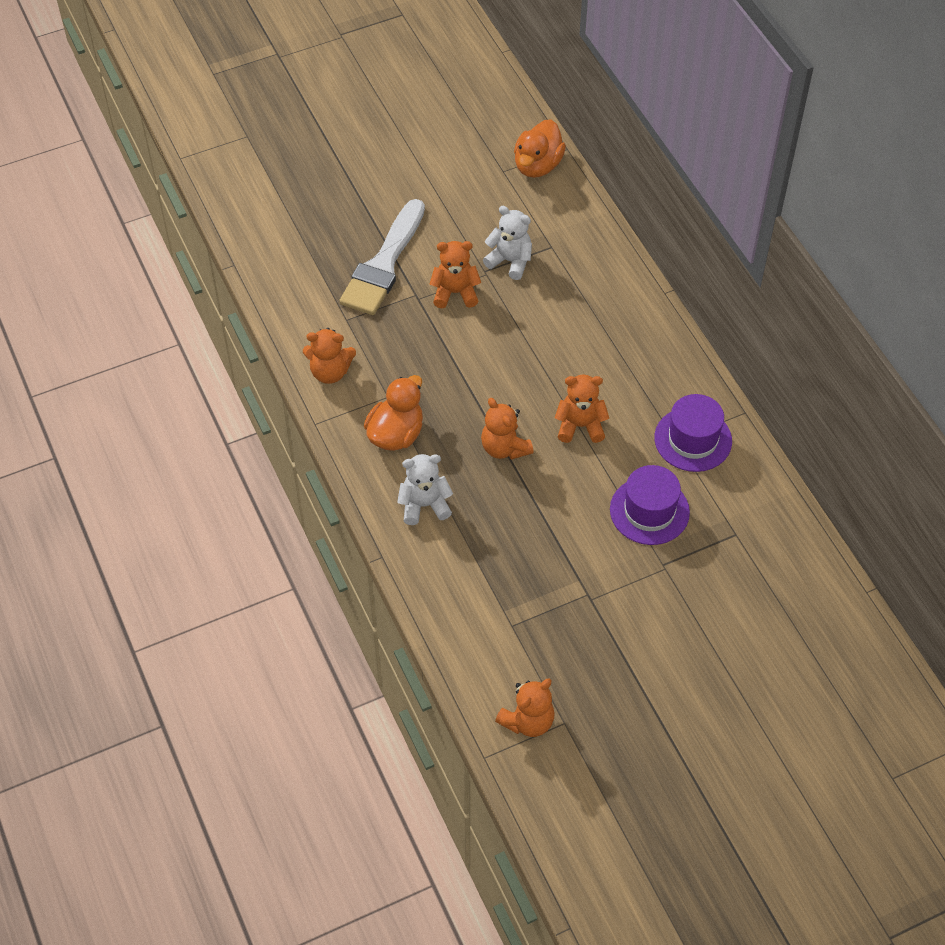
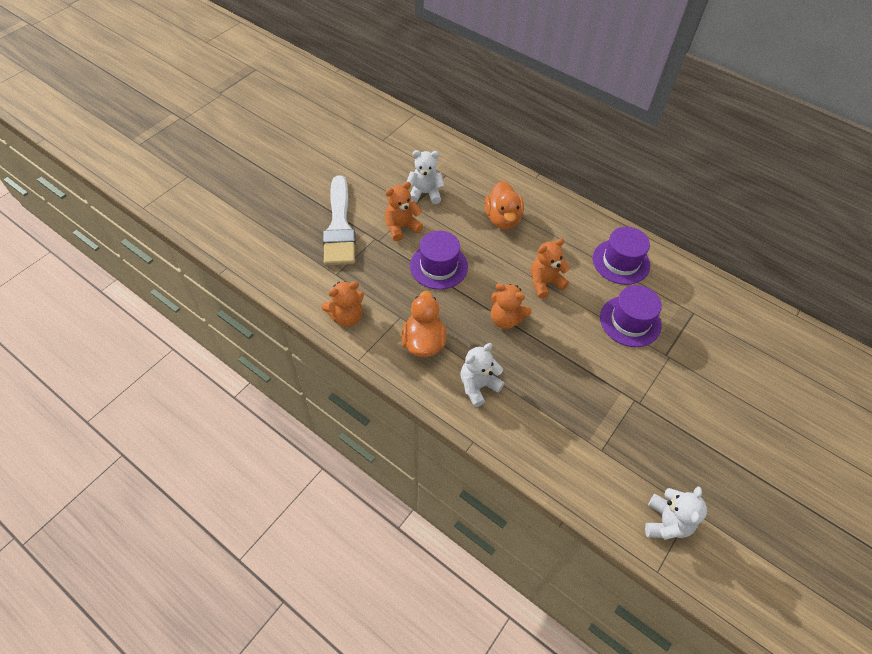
camera: 30 degrees left, 0 degrees up
(468, 356) = (438, 266): none -> purple hat
(528, 721) = (666, 522): orange teddy bear -> white teddy bear
(537, 165) = (403, 129): orange duck -> orange duck (502, 219)

